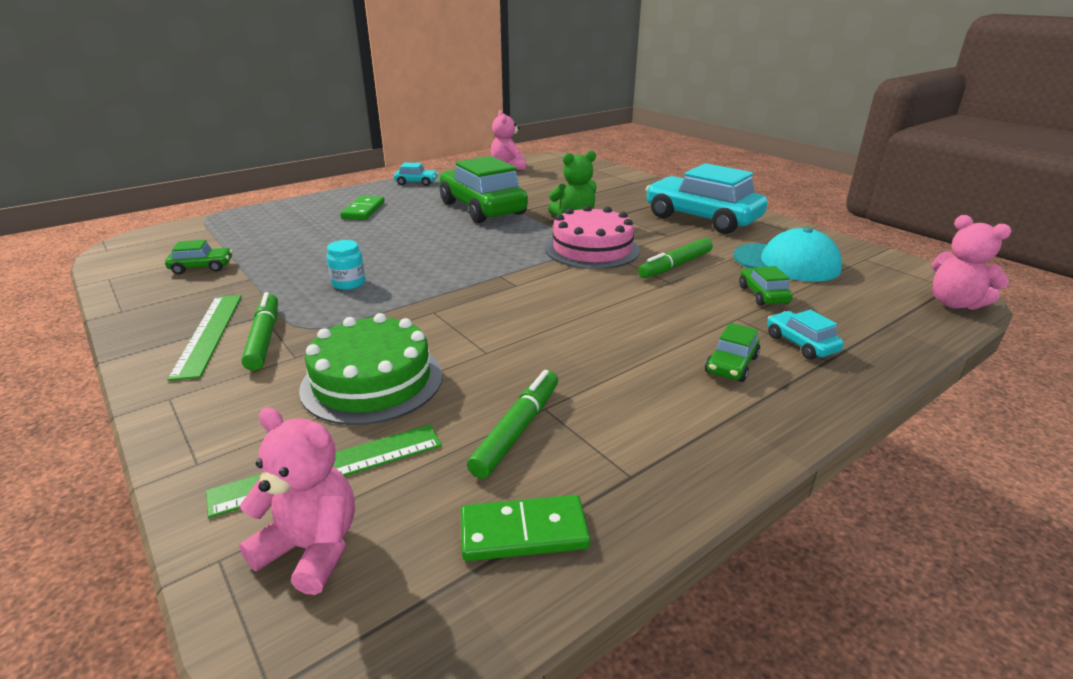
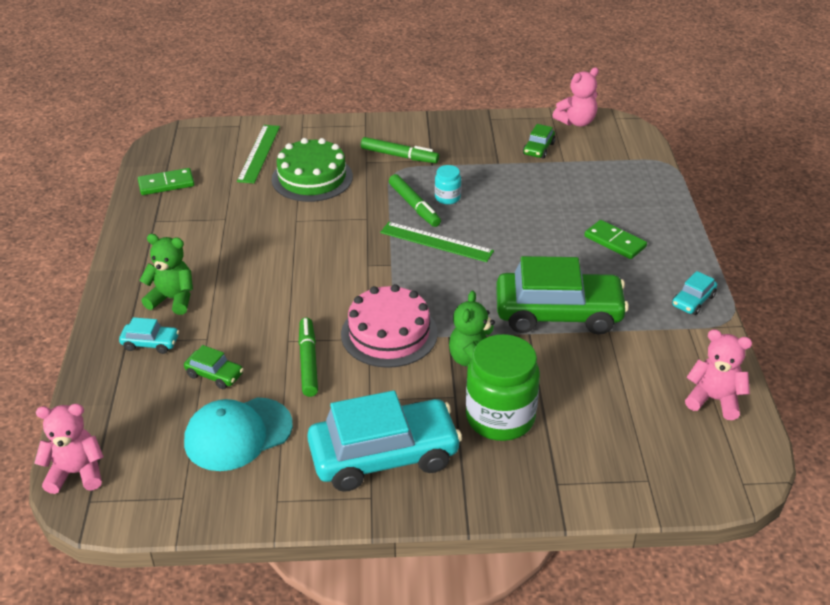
camera: 125 degrees right, 10 degrees up
(209, 334) = (425, 141): green ruler -> green ruler (436, 242)
(312, 549) = (220, 142): pink teddy bear -> pink teddy bear (576, 122)
(517, 430) = (220, 204): green marker -> green marker (414, 206)
(523, 532) = (166, 184): green domino -> green domino turned 45 degrees clockwise
(611, 201) = (500, 418): none -> green jar
(731, 365) = (173, 299): green car -> green teddy bear

